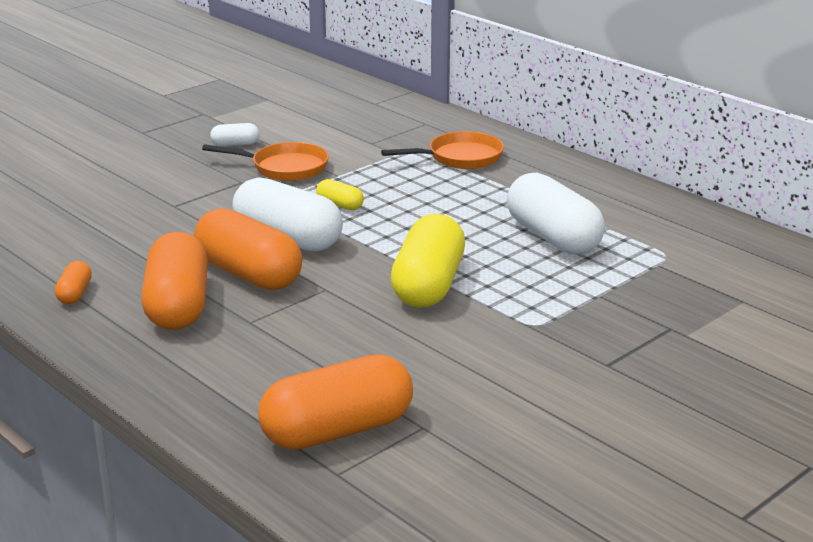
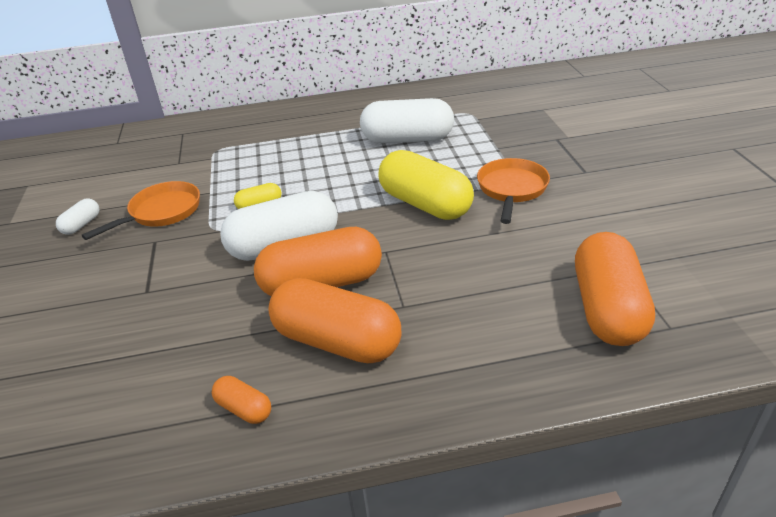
camera: 55 degrees left, 10 degrees up
(460, 158) = (254, 136): orange pan -> orange pan (512, 189)

